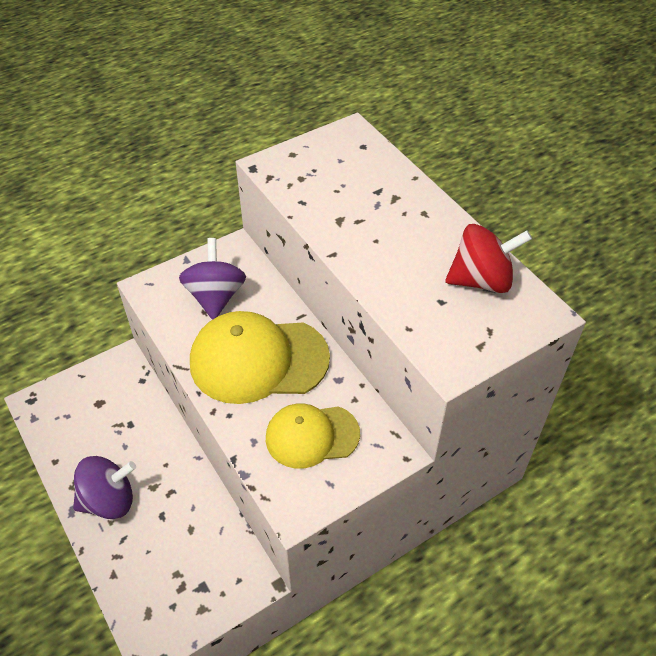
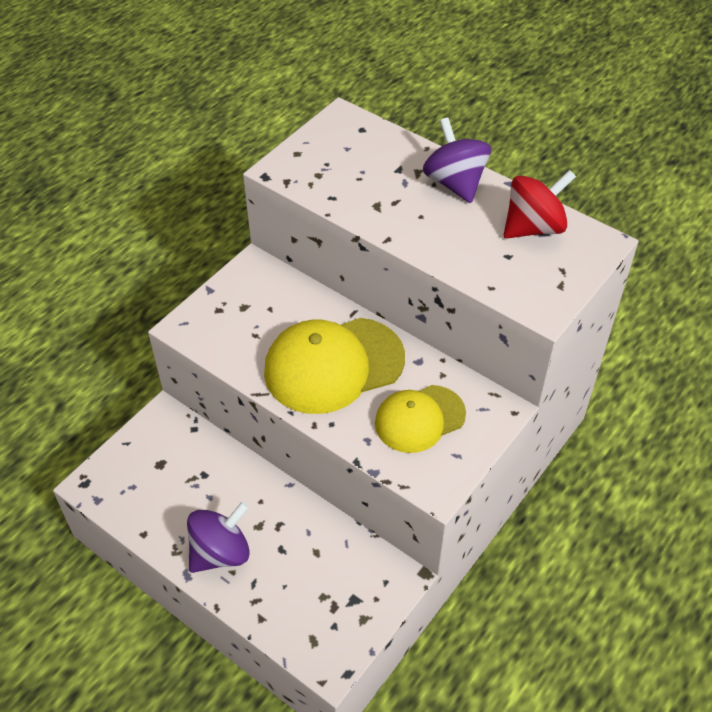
camera: 20 degrees left, 0 degrees up
(215, 296) = (259, 317): purple spinning top -> purple spinning top (455, 183)

